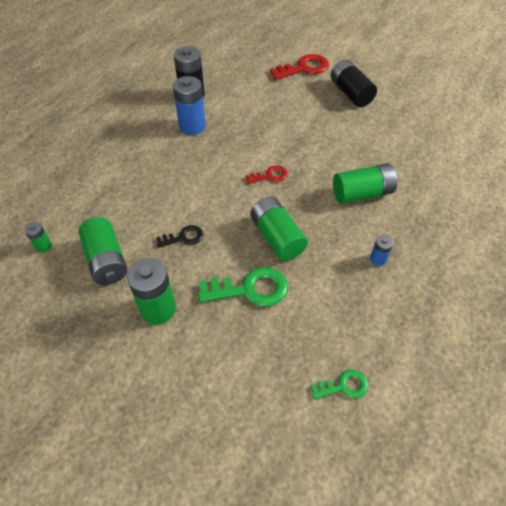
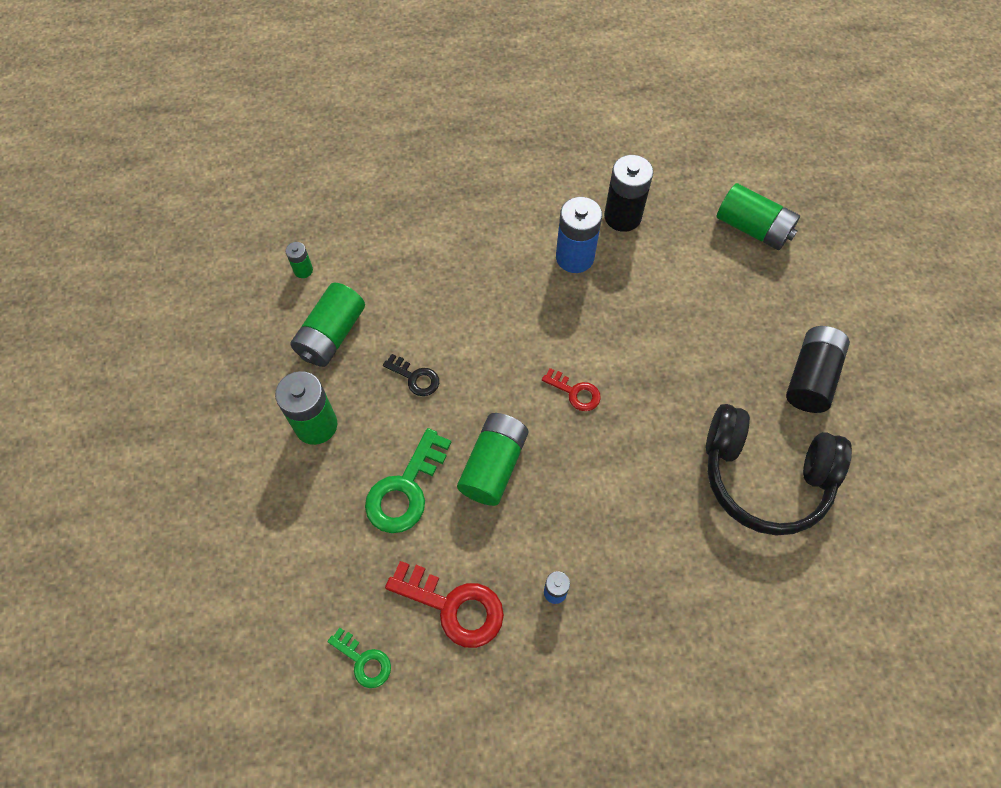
camera: 50 degrees right, 10 degrees up
(250, 289) = (405, 489): green key -> green key turned 75 degrees clockwise
(304, 68) = (801, 291): red key -> red key (454, 606)
(362, 193) = (641, 509): green battery -> green battery (752, 228)
(386, 139) = (764, 476): none -> black headphones

